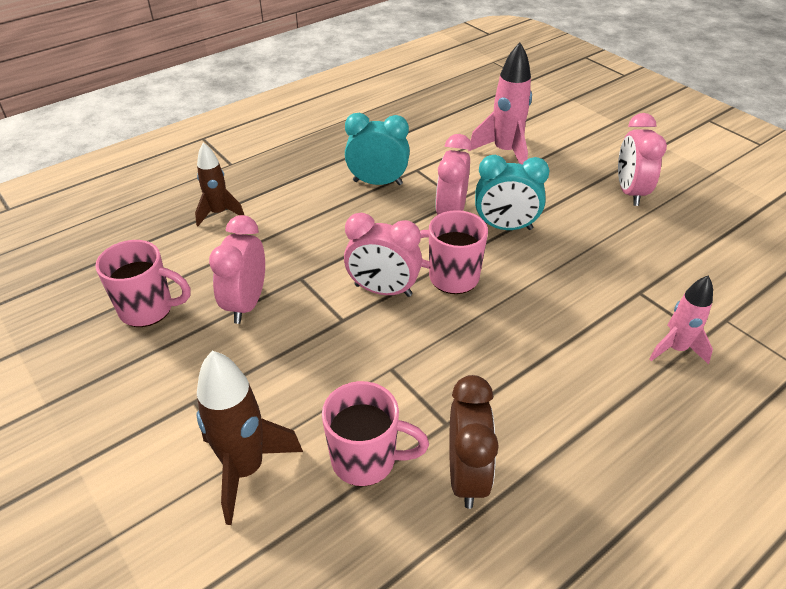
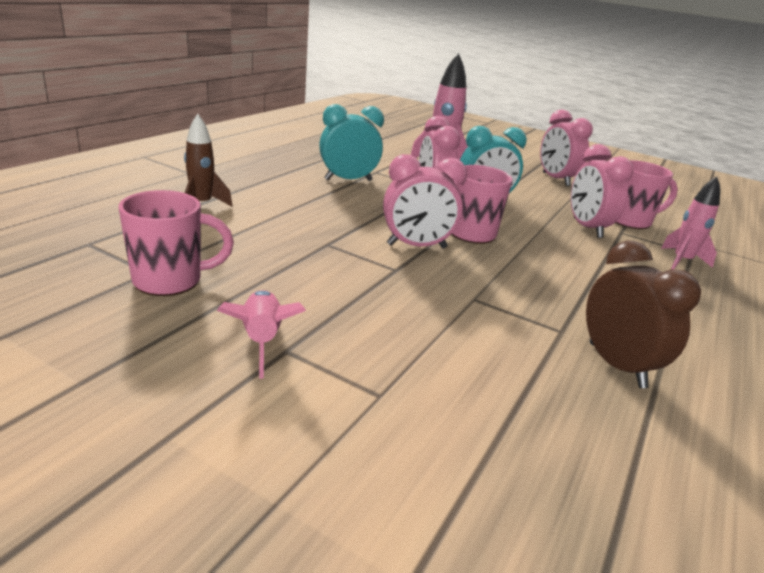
camera: 25 degrees left, 15 degrees down
(182, 387) = (262, 340): none -> pink rocket
(245, 469) = (396, 400): brown rocket -> none
(246, 303) = (285, 266): pink clock -> pink clock (587, 228)
(366, 460) = (515, 369): pink mug -> pink mug (630, 221)

